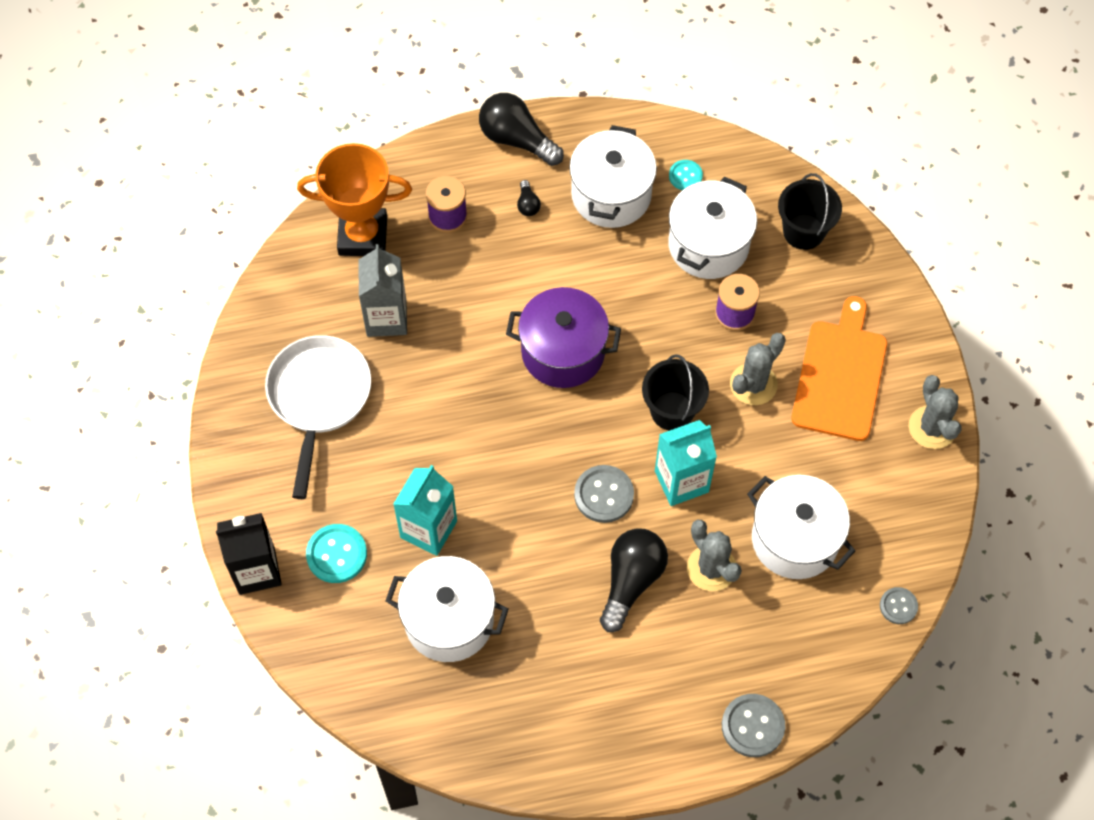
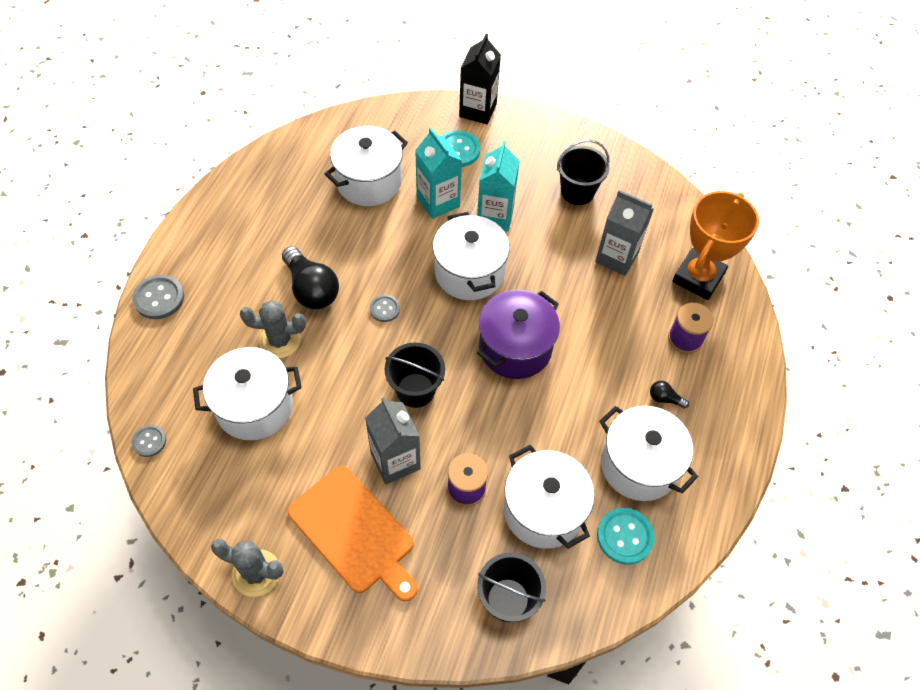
camera: 120 degrees right, 5 degrees down
(318, 398) = (577, 192): white pan -> black bucket
(502, 443) = (469, 272): none -> white pot
(517, 139) = (735, 426): black light bulb -> none
(604, 495) = (384, 309): grey button -> grey button, size x0.61
(681, 481) = (356, 362): turquoise carton -> turquoise carton (495, 216)
(685, 176) = (625, 536): turquoise button -> turquoise button, size x1.63
(753, 384) = (395, 461): grey cactus -> grey carton

